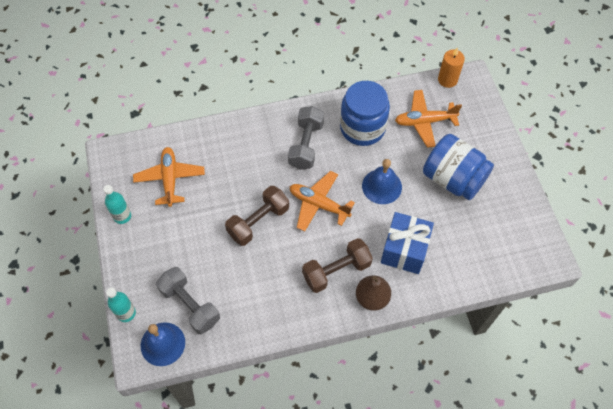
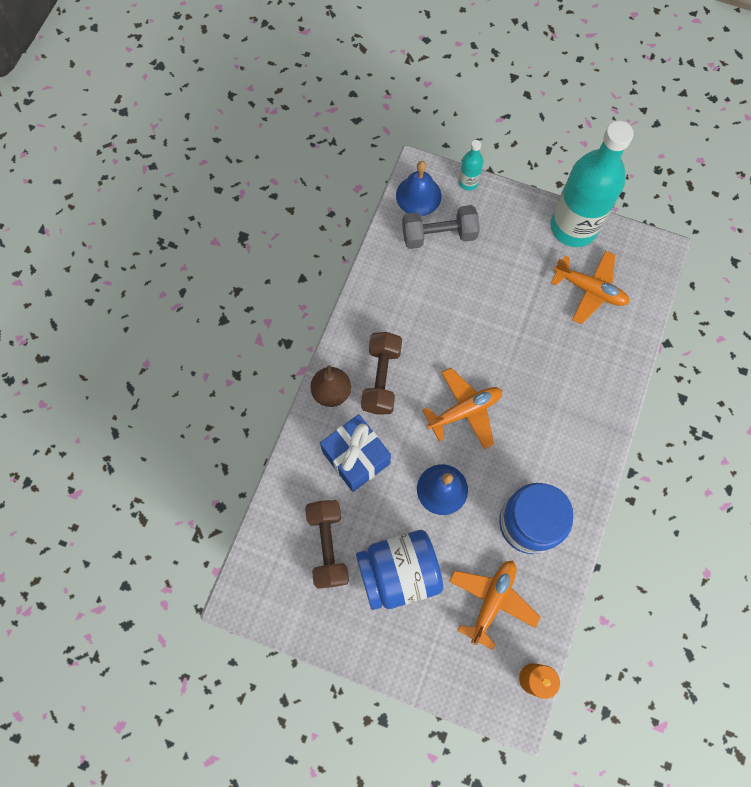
camera: 125 degrees right, 10 degrees up
(122, 216) = (573, 227): turquoise bottle -> turquoise bottle, size x2.36
(258, 222) = (484, 342): brown dumbbell -> brown dumbbell (328, 546)
(306, 145) = (546, 446): grey dumbbell -> none

